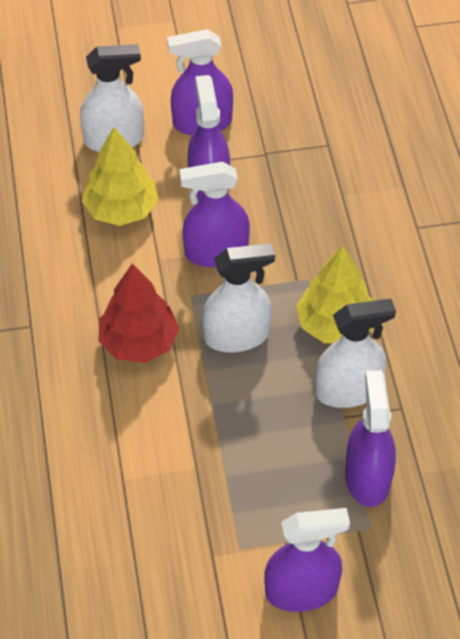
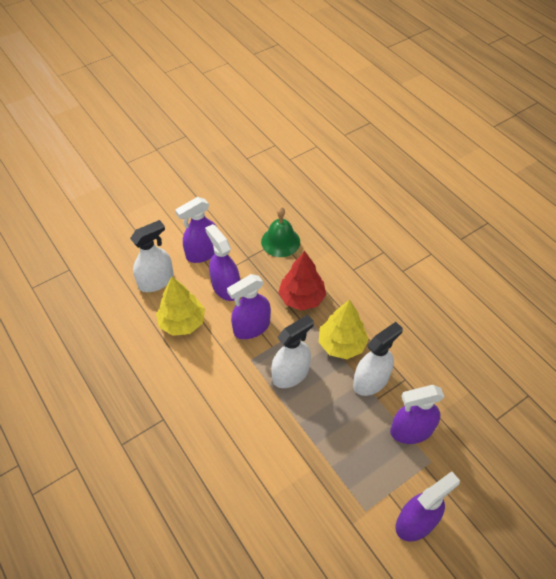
camera: 25 degrees left, 0 degrees up
(139, 342) = (235, 402): red tree -> red tree (302, 298)
(328, 147) = (280, 241): none -> green bell
(367, 477) = (411, 430): purple spray bottle -> purple spray bottle turned 75 degrees counterclockwise

